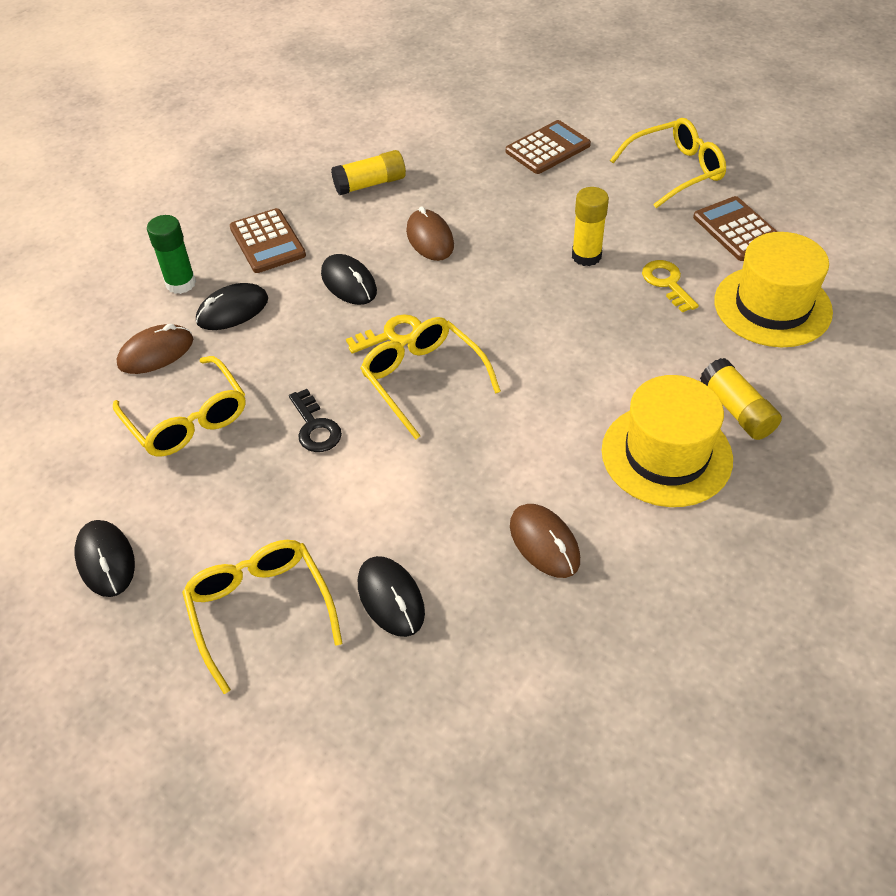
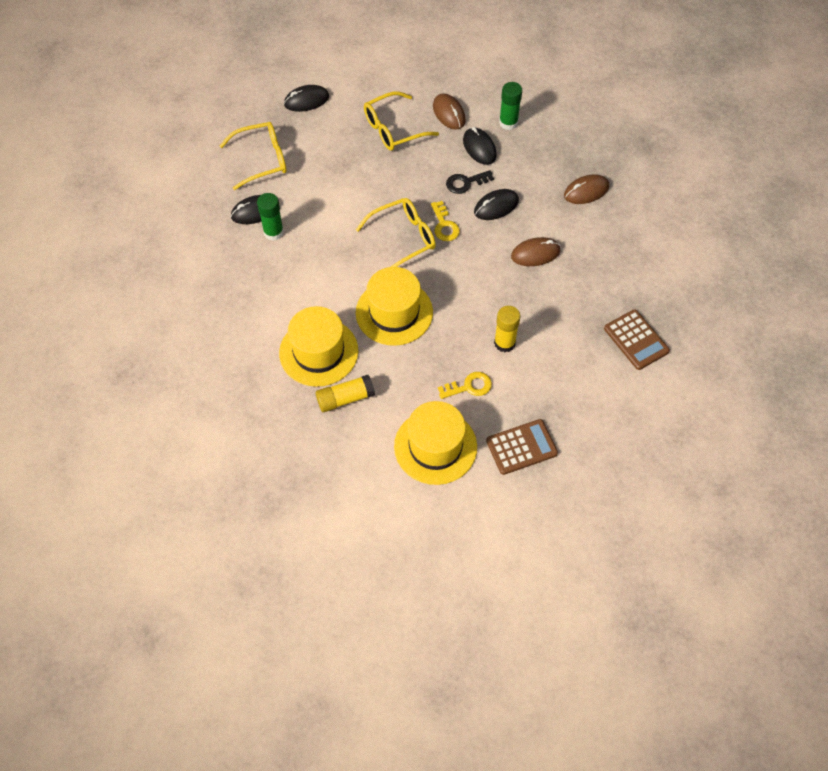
camera: 95 degrees right, 10 degrees up
(267, 242) = (543, 165): brown calculator -> none
(315, 427) = (376, 185): black key -> black key (466, 183)
(370, 184) = (601, 224): yellow glue stick -> none
(436, 559) = (273, 232): none -> green glue stick
(544, 543) = (271, 281): brown mouse -> brown mouse (586, 191)
(567, 373) = (394, 312): none -> yellow hat
(675, 171) = (599, 422): yellow glasses -> none

